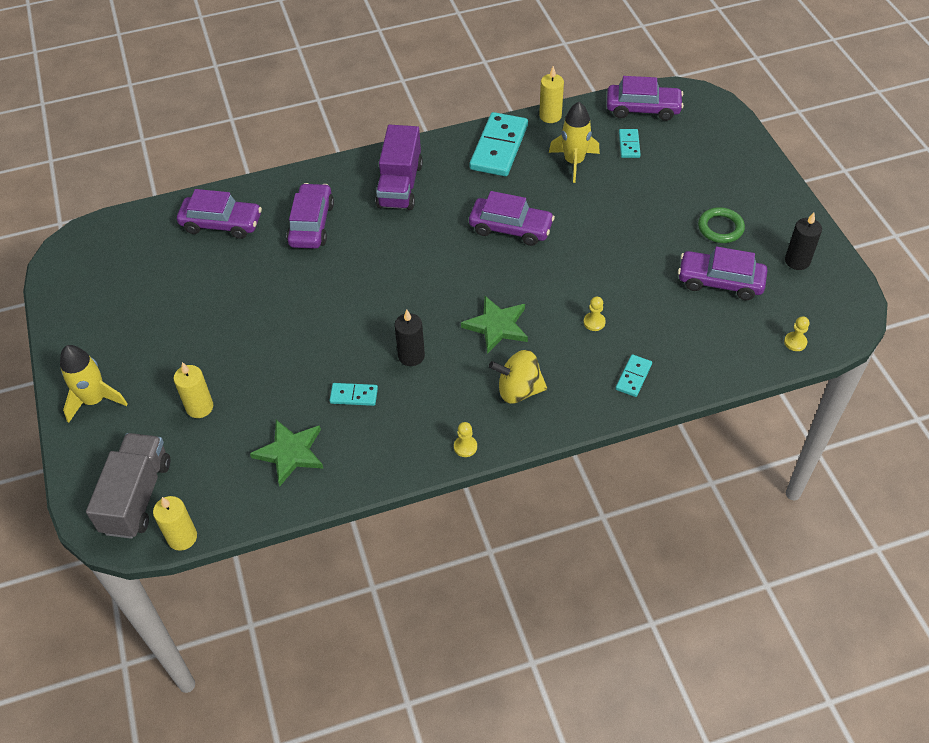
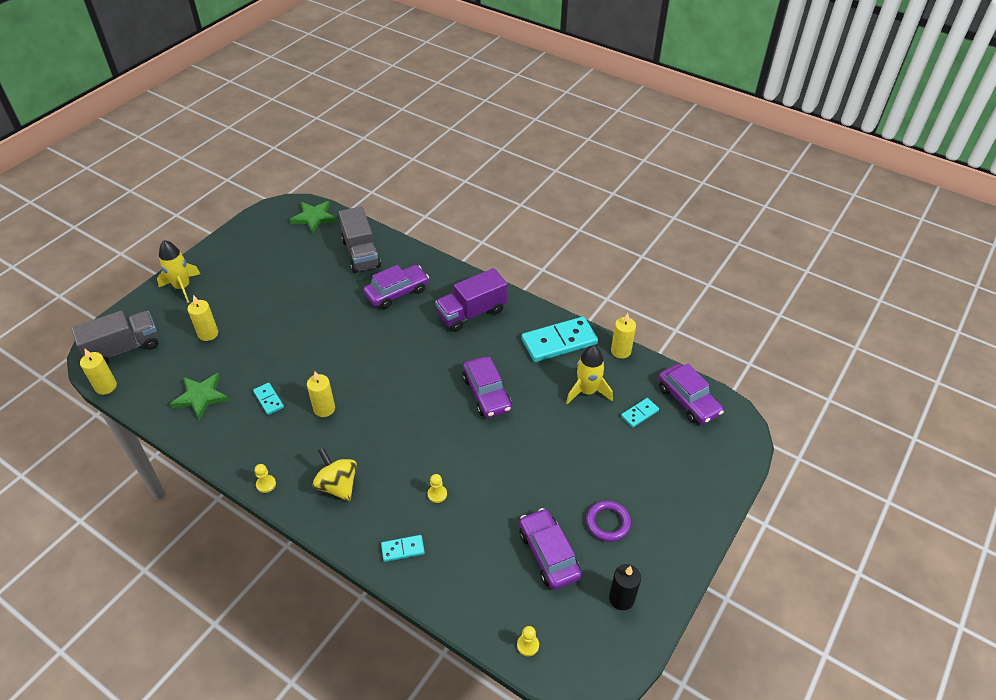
camera: 50 degrees right, 5 degrees down
(221, 224) = (361, 253): purple car -> grey truck
(411, 356) = (324, 409): black candle -> yellow candle
(497, 326) = (387, 439): green star -> green star (314, 218)
(720, 228) = (608, 522): green ring -> purple ring

